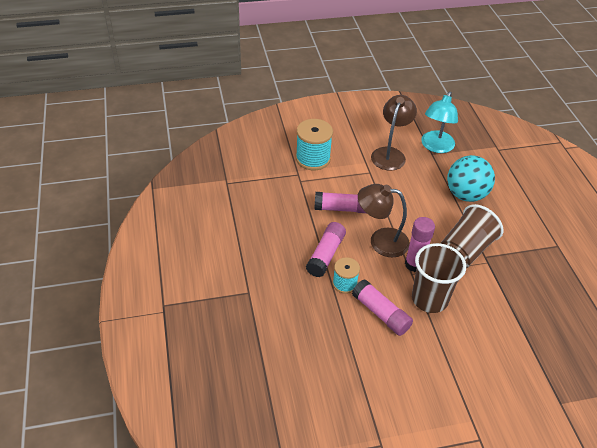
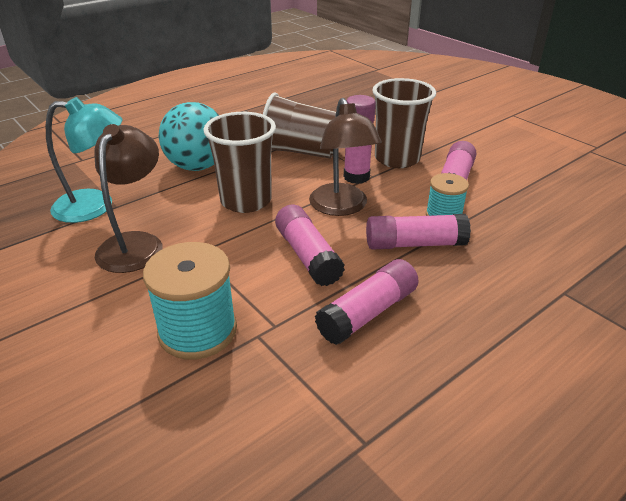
camera: 115 degrees left, 10 degrees down
(287, 212) = (368, 313): none -> pink glue stick
(390, 154) = (135, 243): brown lamp -> brown lamp turned 105 degrees clockwise
(410, 203) = (246, 201): none -> brown cup

